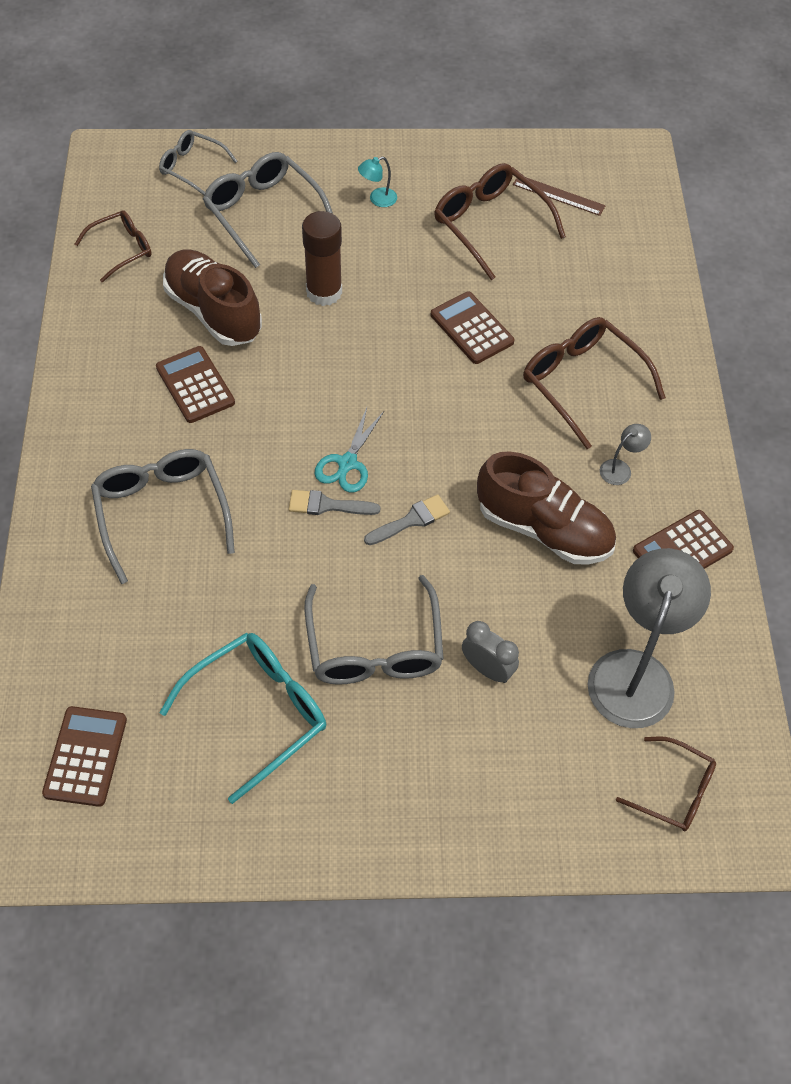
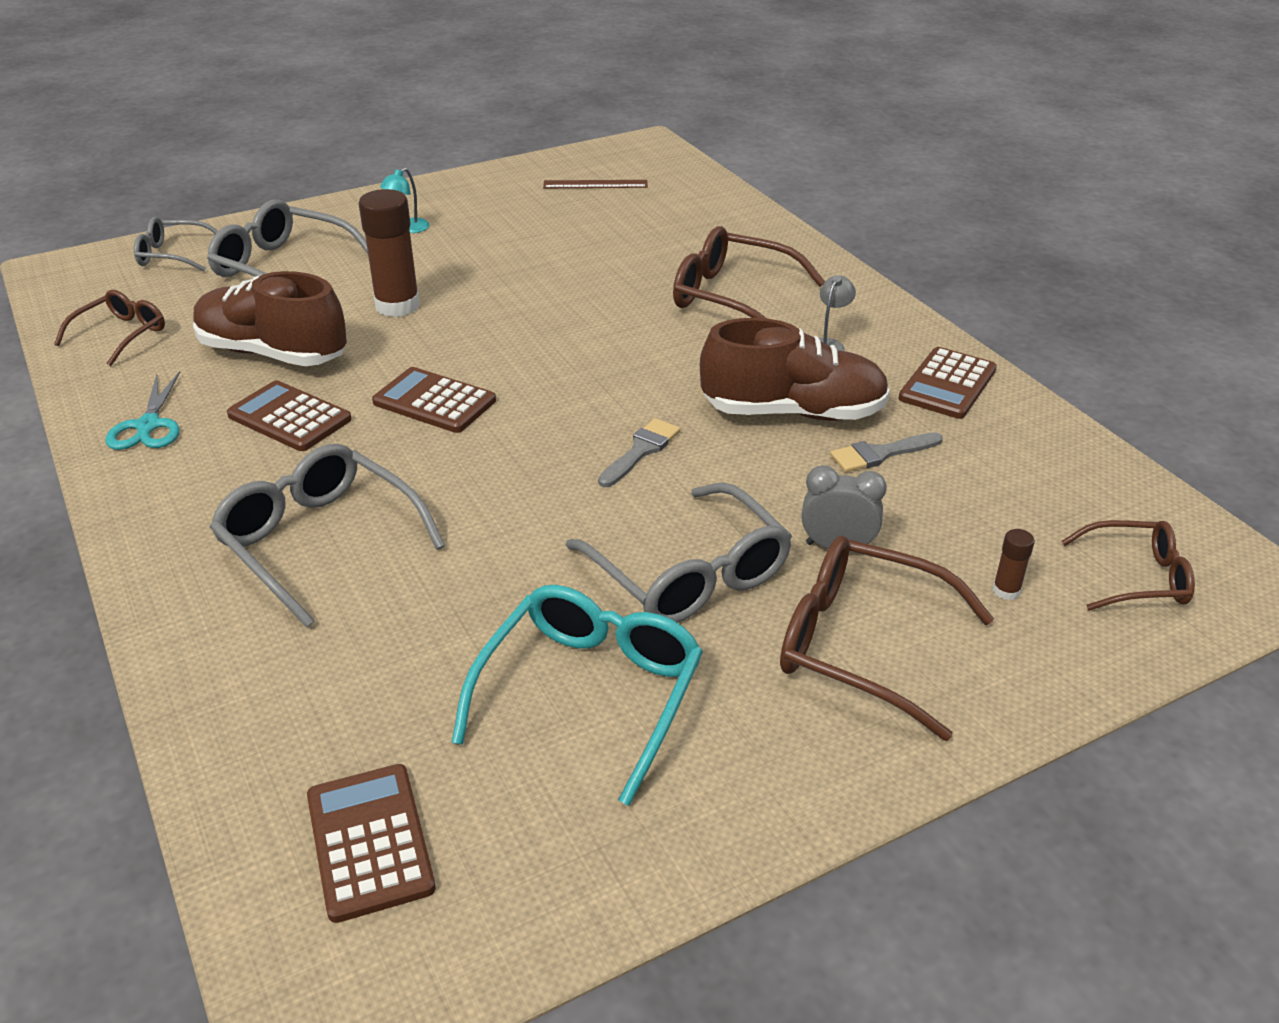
camera: 25 degrees left, 20 degrees down
(327, 505) = (531, 469): grey brush -> grey brush (881, 454)
(347, 463) = (528, 427): turquoise scissors -> turquoise scissors (148, 425)
(471, 328) = (584, 290): brown calculator -> brown calculator (434, 402)
(489, 224) = (542, 218): brown glasses -> brown glasses (860, 645)
(574, 758) = (1006, 591): none -> brown glue stick
(635, 672) = (996, 492): grey lamp -> none

